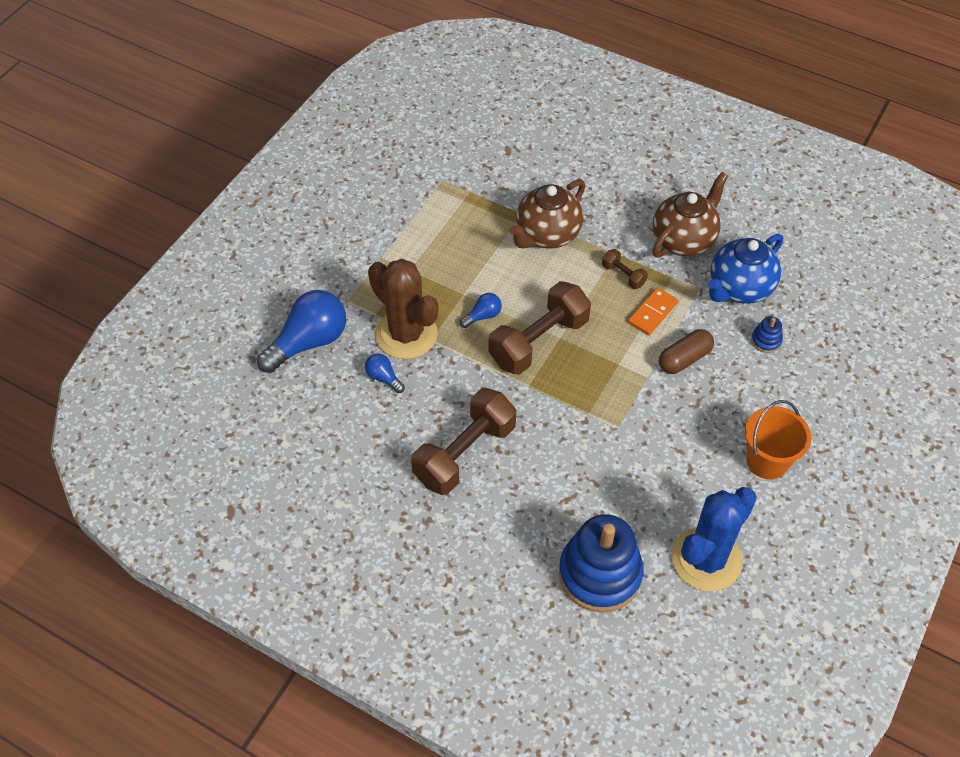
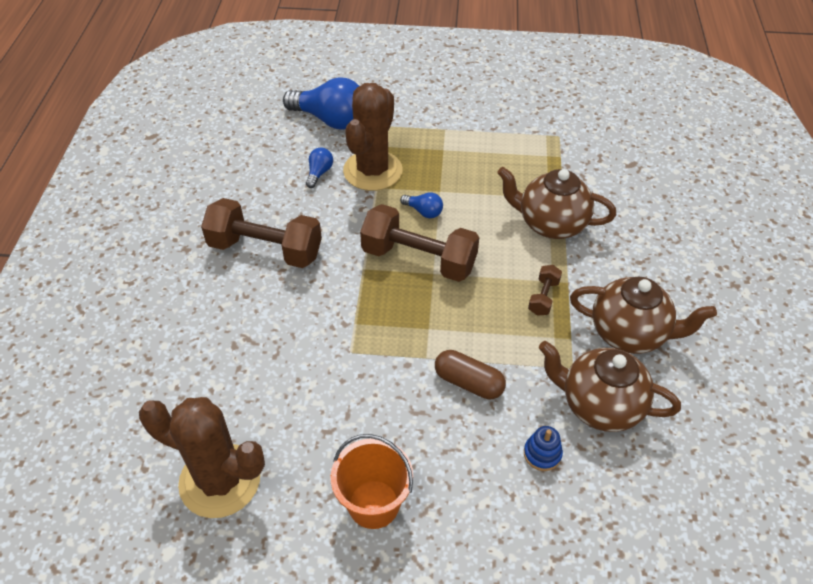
camera: 65 degrees right, 5 degrees down
(600, 574) = (171, 391): blue stacking toy -> none
(652, 313) = (511, 336): orange domino -> none
(706, 559) = (220, 480): blue cactus -> brown cactus
(739, 288) = (599, 405): blue teapot -> brown teapot

